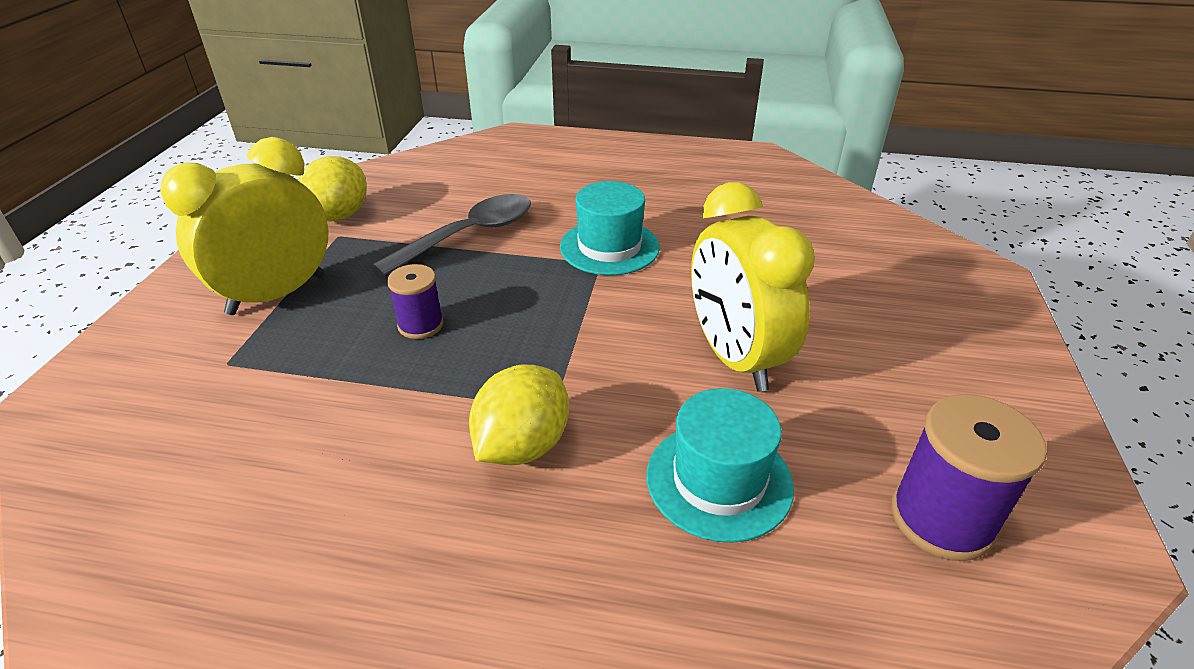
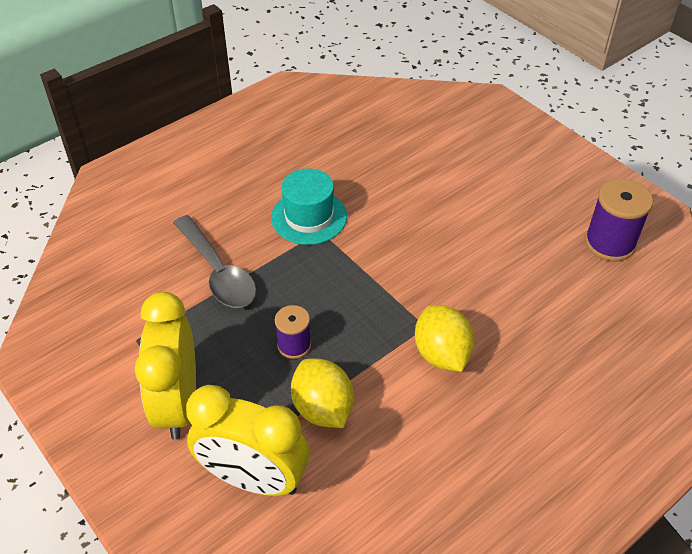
camera: 50 degrees left, 10 degrees up
(339, 216) = (107, 328): yellow lemon -> yellow lemon (322, 408)
(469, 235) = (218, 272): grey spoon -> grey spoon turned 150 degrees clockwise
(719, 480) = (529, 296): turquoise hat -> none
(734, 357) = (457, 234): yellow clock -> yellow clock (253, 479)

